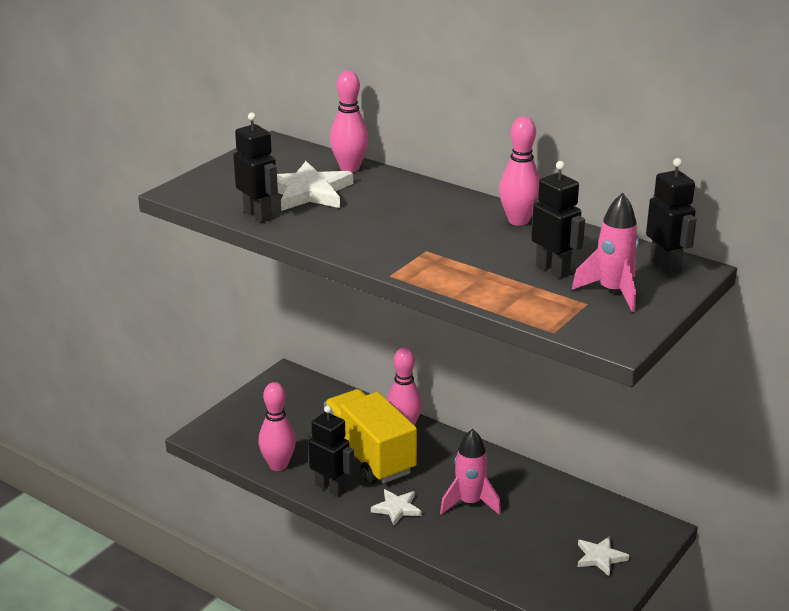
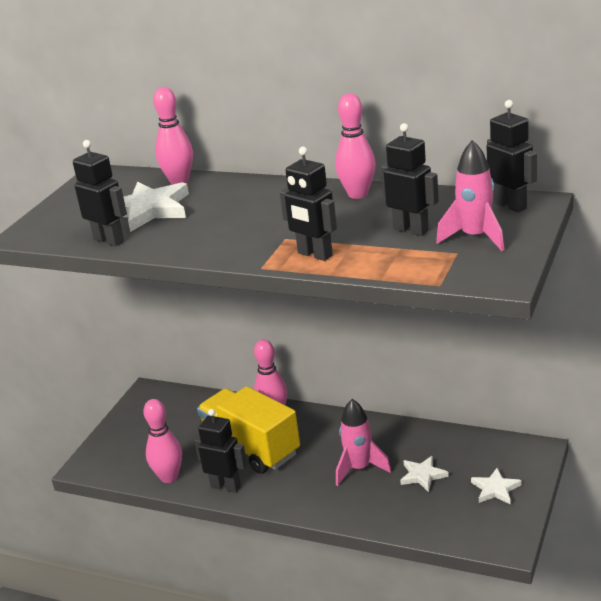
camera: 10 degrees left, 0 degrees up
(397, 509) = (294, 490): white star -> white star (422, 475)
(447, 274) = (314, 254): none -> black robot

